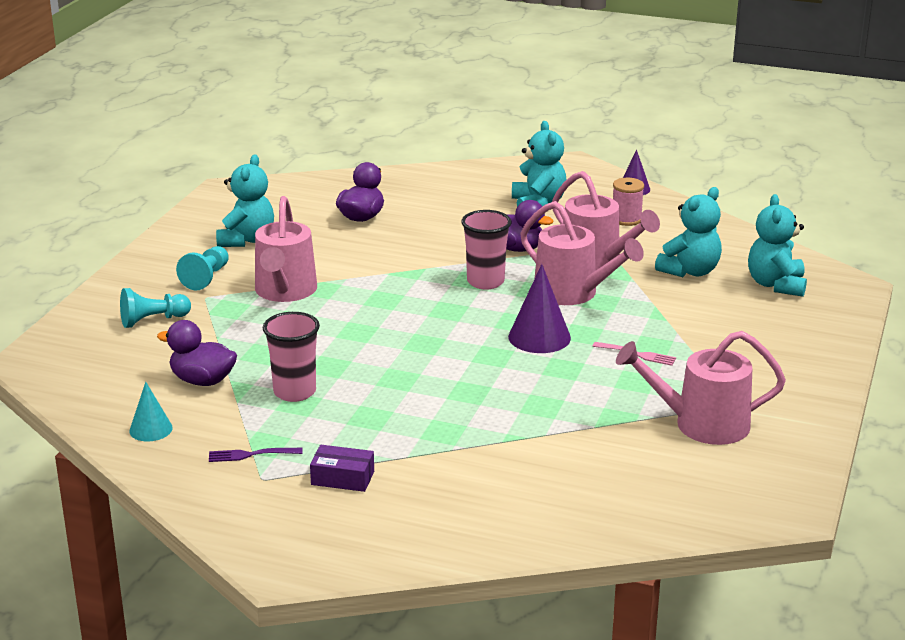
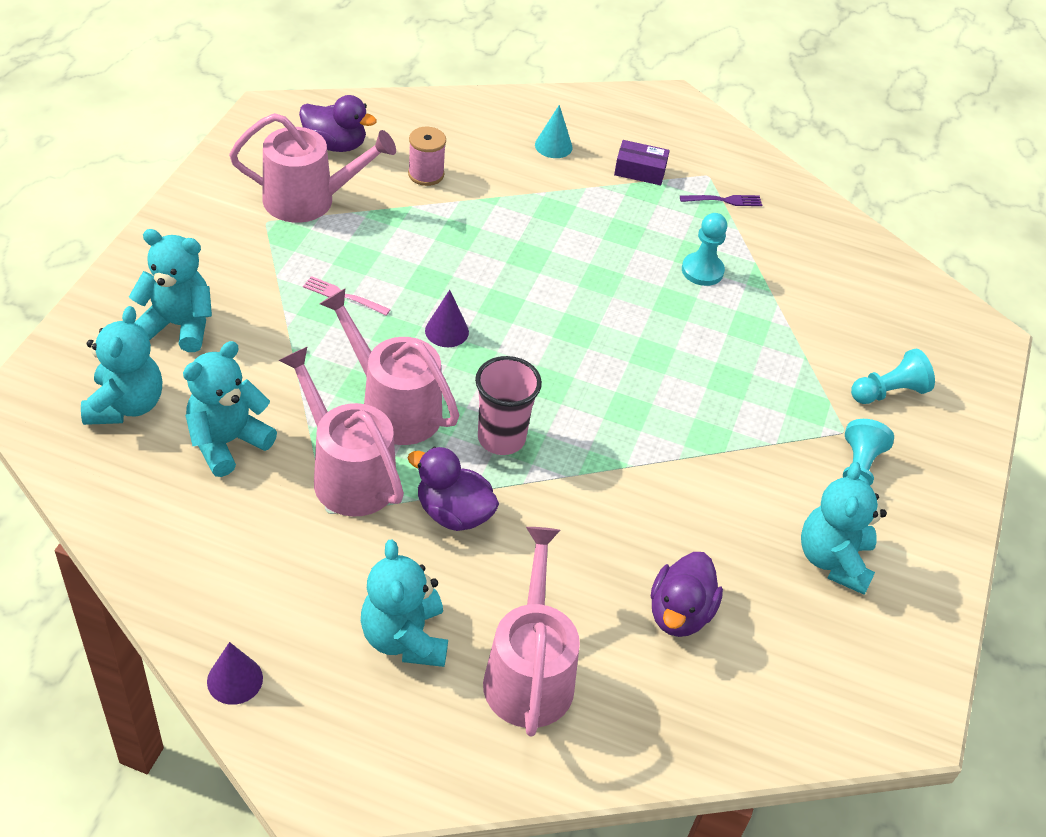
camera: 175 degrees right, 20 degrees up
(151, 429) = (824, 236): turquoise cone -> turquoise cone (553, 146)
(202, 381) = (798, 293): purple duck -> purple duck (335, 145)
(285, 291) = (751, 436): pink watering can -> pink watering can (529, 673)
(294, 392) = (702, 271): pink cup -> turquoise pawn
(539, 337) = (446, 331): purple cone -> purple cone, size x0.62
(626, 219) = (275, 581): pink spool -> pink spool (426, 174)
(767, 328) = (178, 325): none -> turquoise teddy bear

